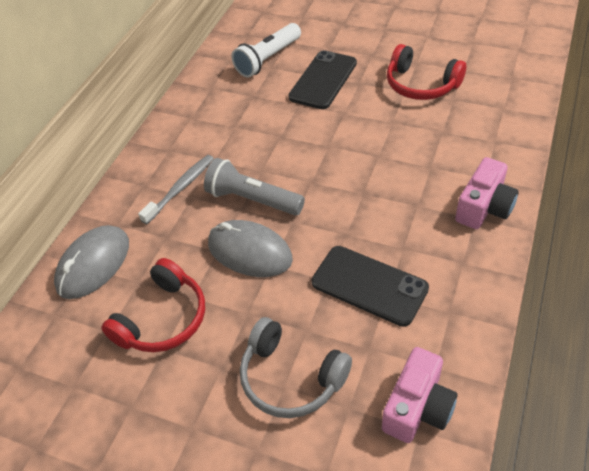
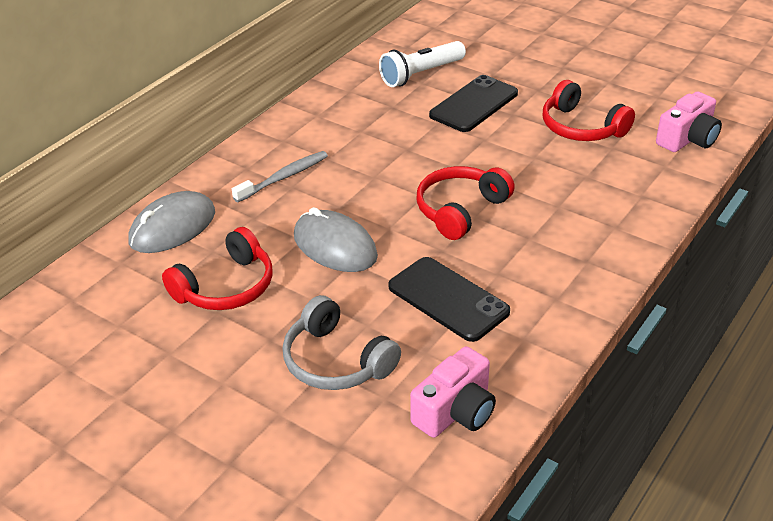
camera: 10 degrees right, 10 degrees down
(252, 199) = (355, 201): grey flashlight -> none
(348, 189) = (460, 210): none -> red headphones
(484, 207) = (602, 253): pink camera -> pink camera (688, 139)

